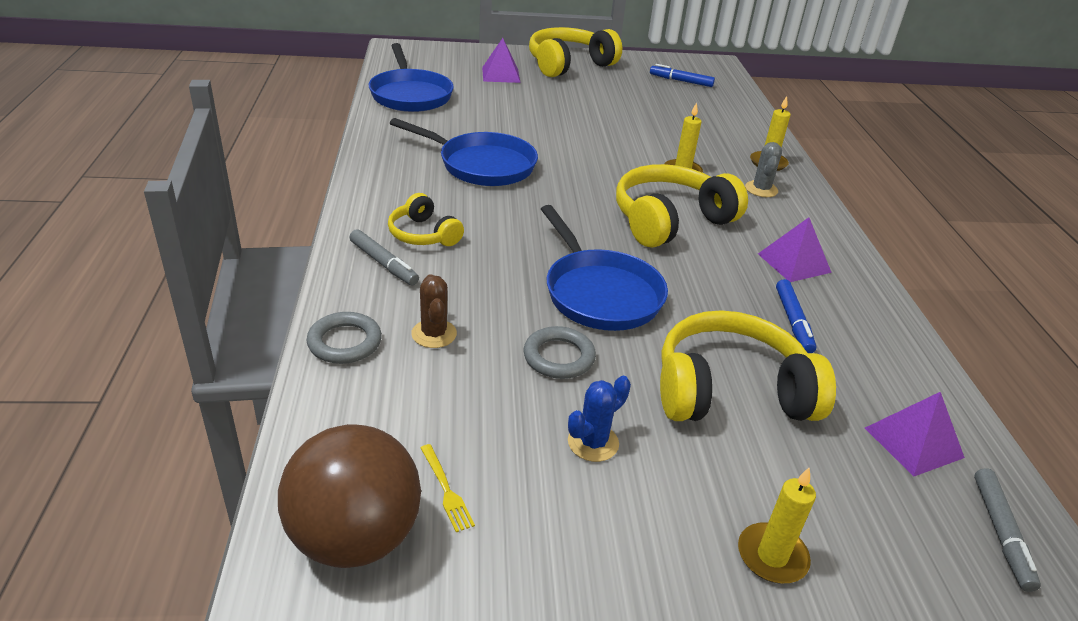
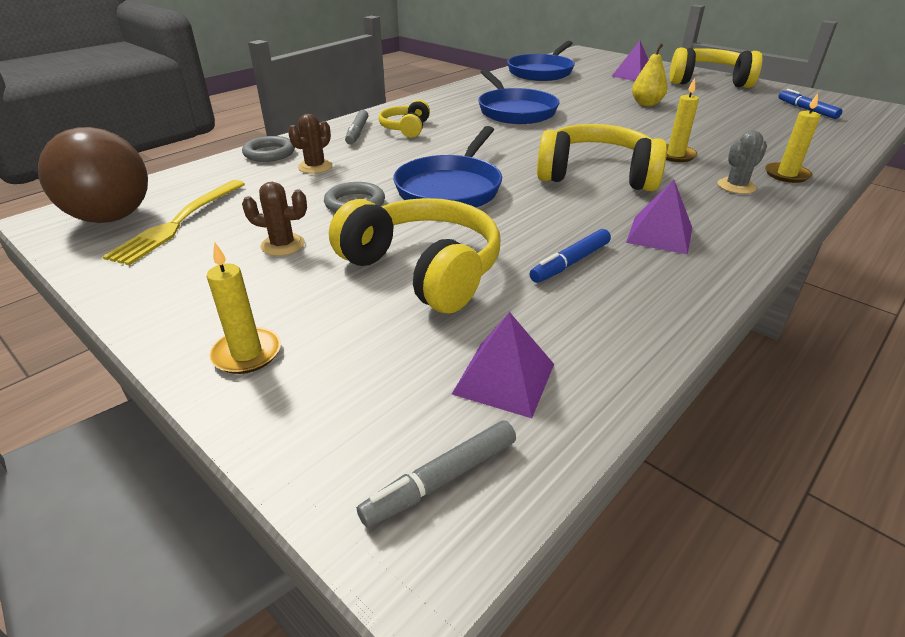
camera: 50 degrees right, 0 degrees up
(446, 490) = (178, 223): yellow fork -> yellow fork, size x2.12
(570, 113) = (646, 104): none -> yellow pear
(593, 442) = (283, 245): blue cactus -> brown cactus

